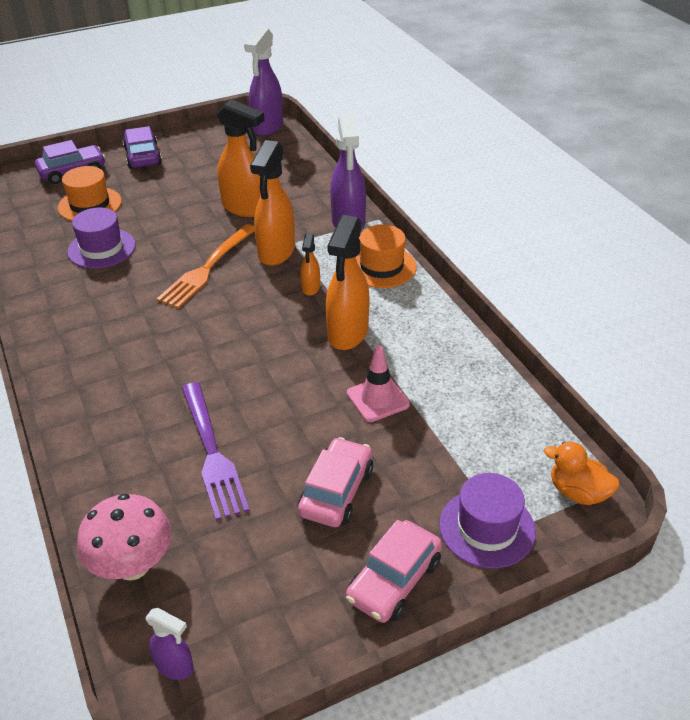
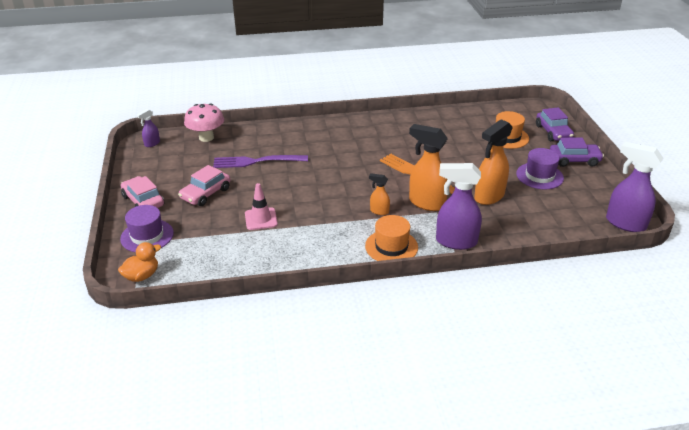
camera: 105 degrees right, 5 degrees down
(101, 248) = (452, 139): purple hat -> purple hat (539, 176)
(336, 491) = (205, 193): pink car -> pink car turned 90 degrees clockwise
(347, 334) = (325, 218): orange spray bottle -> none

